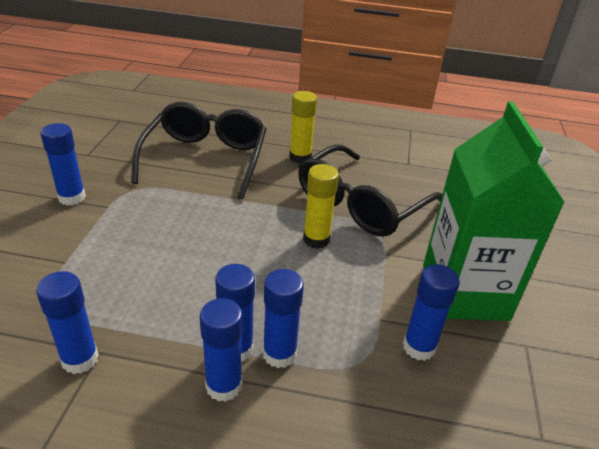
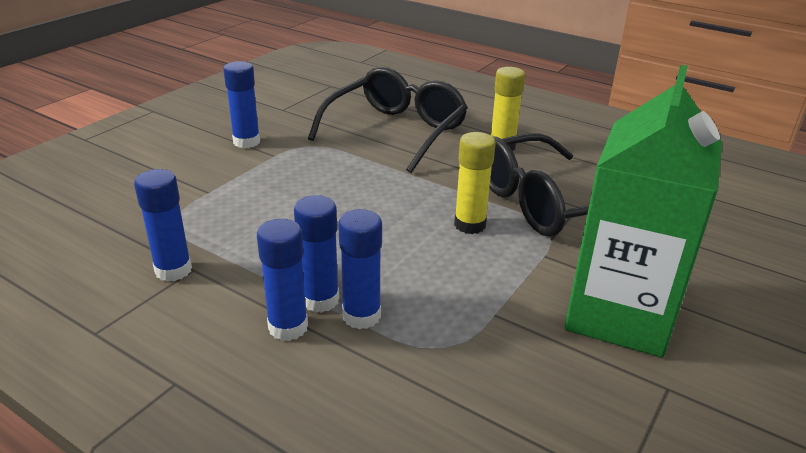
camera: 25 degrees right, 5 degrees down
(419, 347) = (524, 352): blue glue stick -> none

